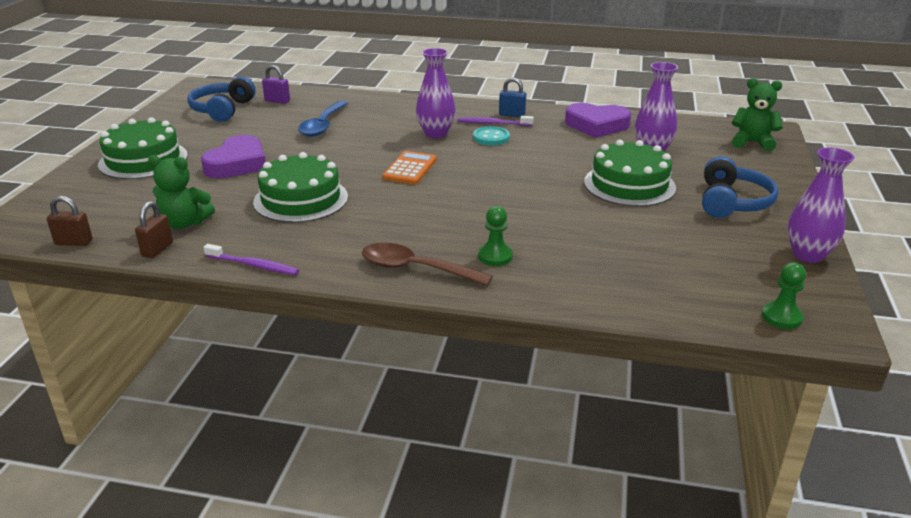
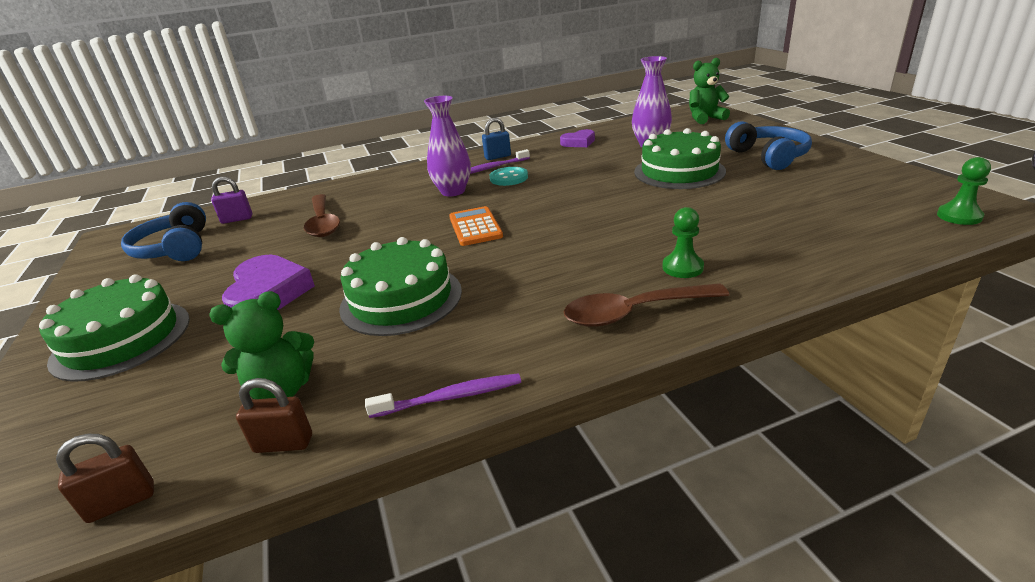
camera: 30 degrees left, 0 degrees up
(157, 249) = (283, 443): brown padlock -> brown padlock turned 75 degrees counterclockwise
(323, 125) = (323, 223): blue spoon -> brown spoon
(596, 125) = (578, 142): purple heart -> purple heart, size x0.59
(808, 255) = (881, 170): purple vase -> none

